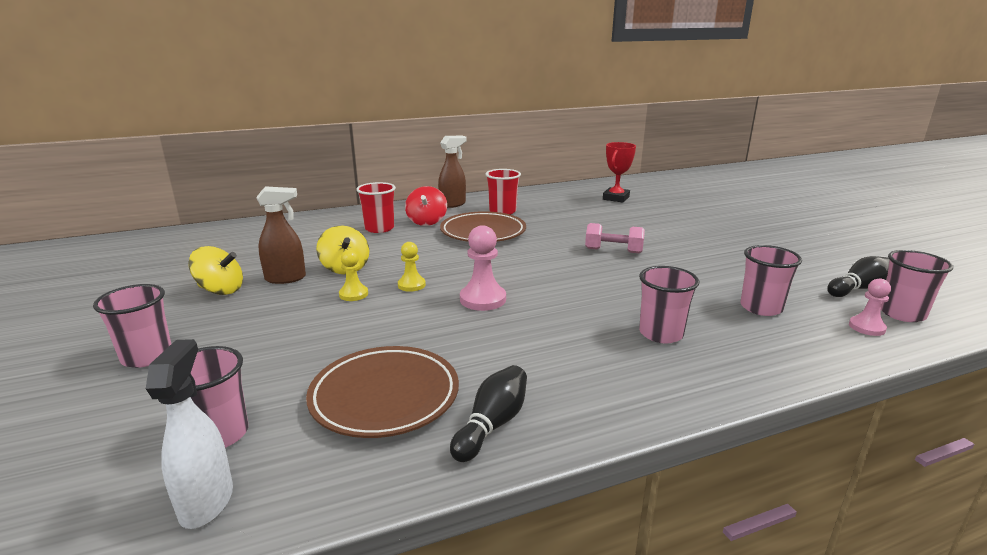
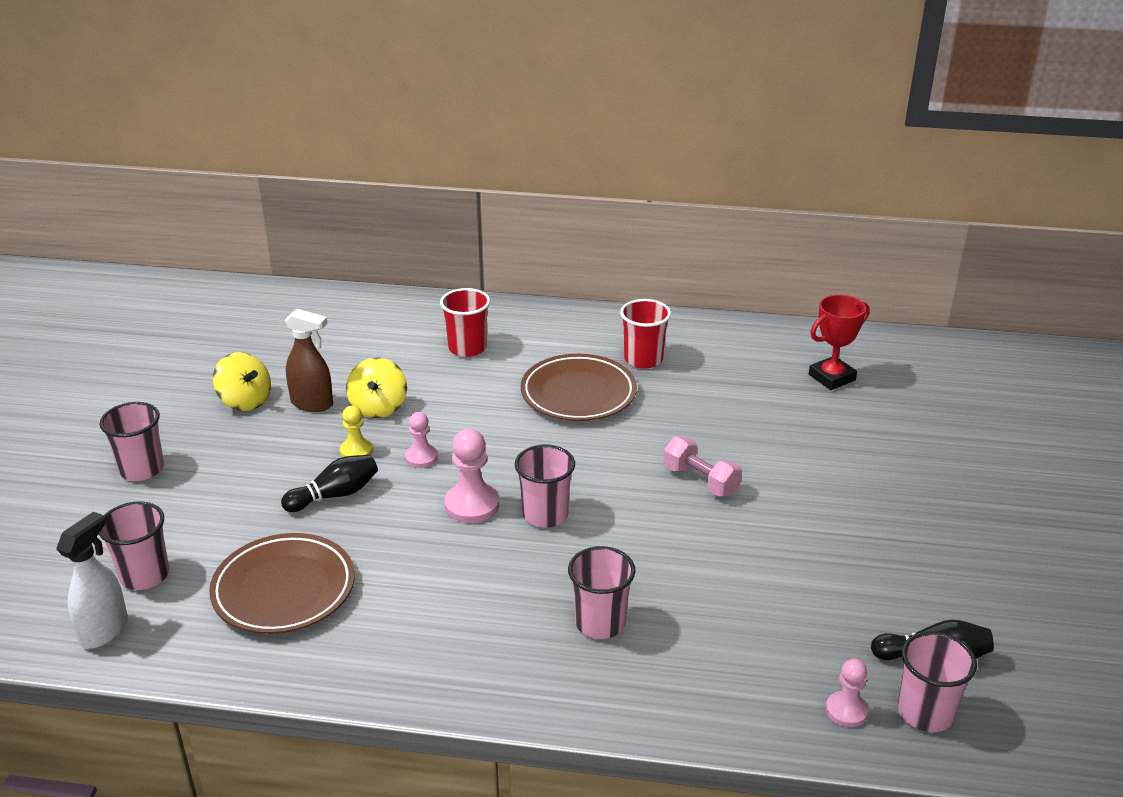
camera: 30 degrees right, 10 degrees up
(411, 285) = (421, 457): yellow pawn -> pink pawn
(427, 221) = (531, 351): red spinning top -> none
(453, 204) = (595, 325): brown spray bottle -> none
(492, 425) = (340, 654): black bowling pin -> black bowling pin (335, 495)
(761, 308) = (760, 634): pink cup -> pink cup (545, 514)

